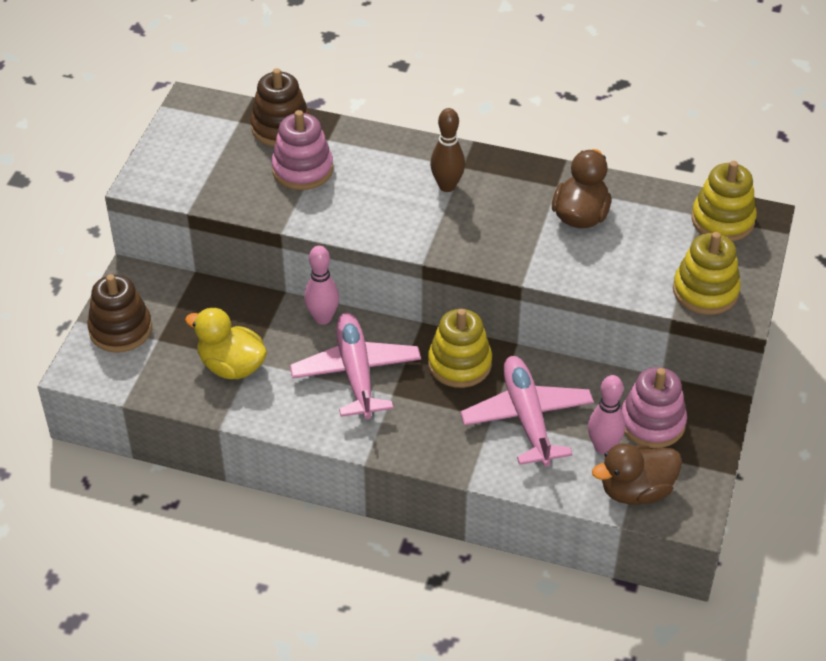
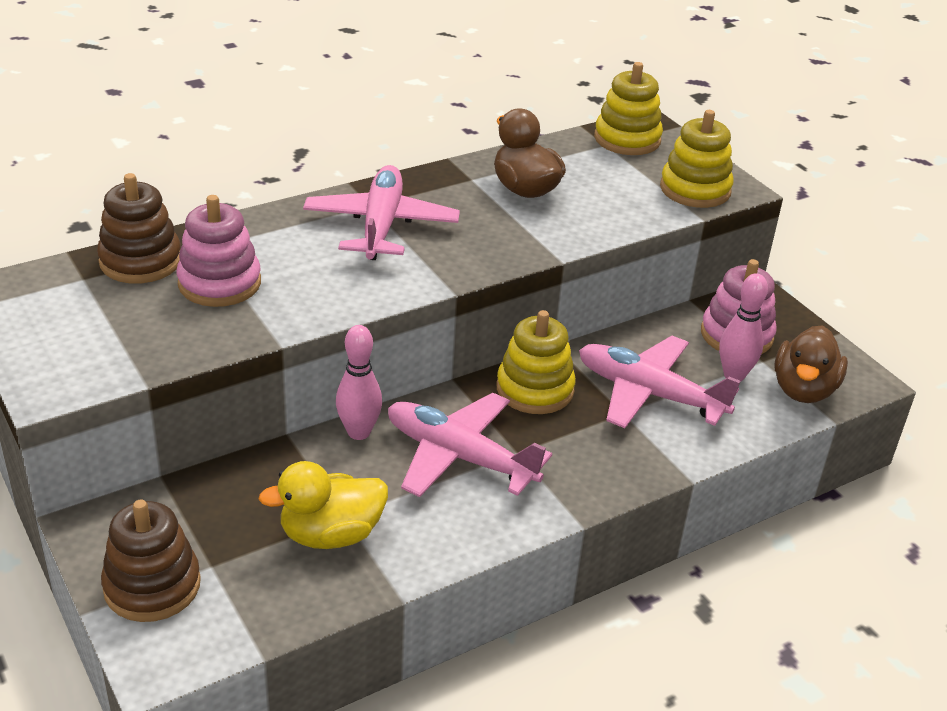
camera: 50 degrees left, 10 degrees down
(447, 186) = (381, 225): brown bowling pin -> pink plane

